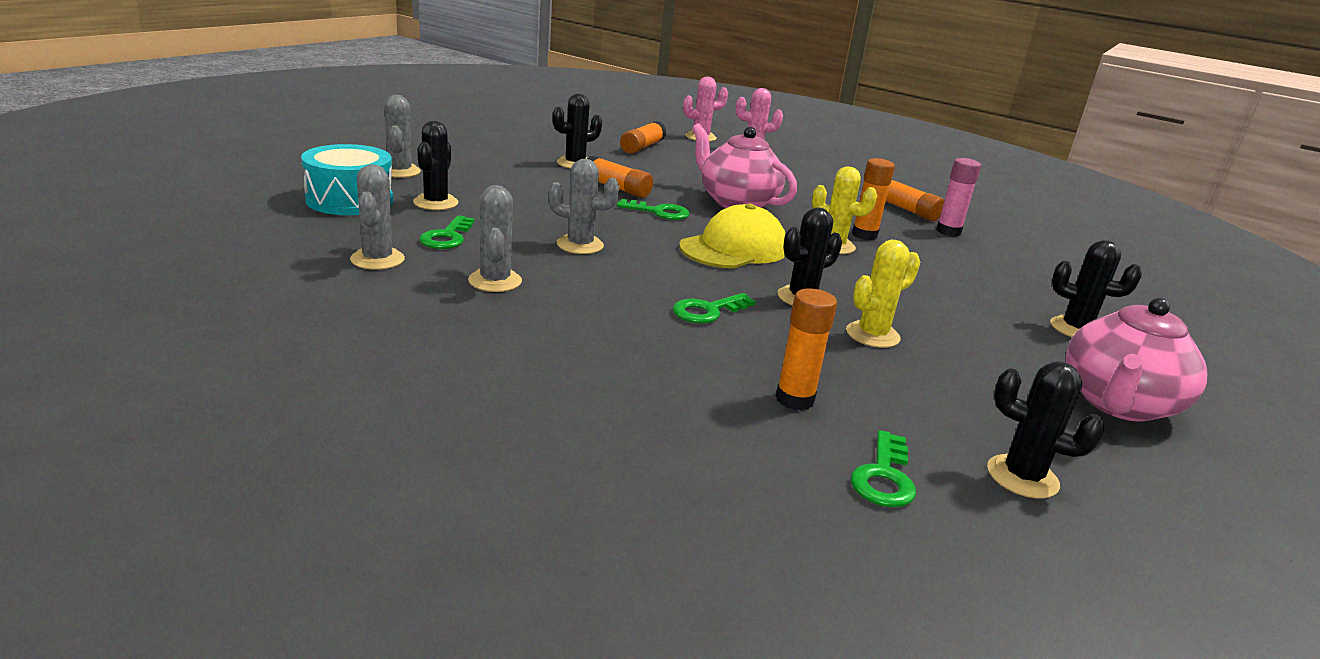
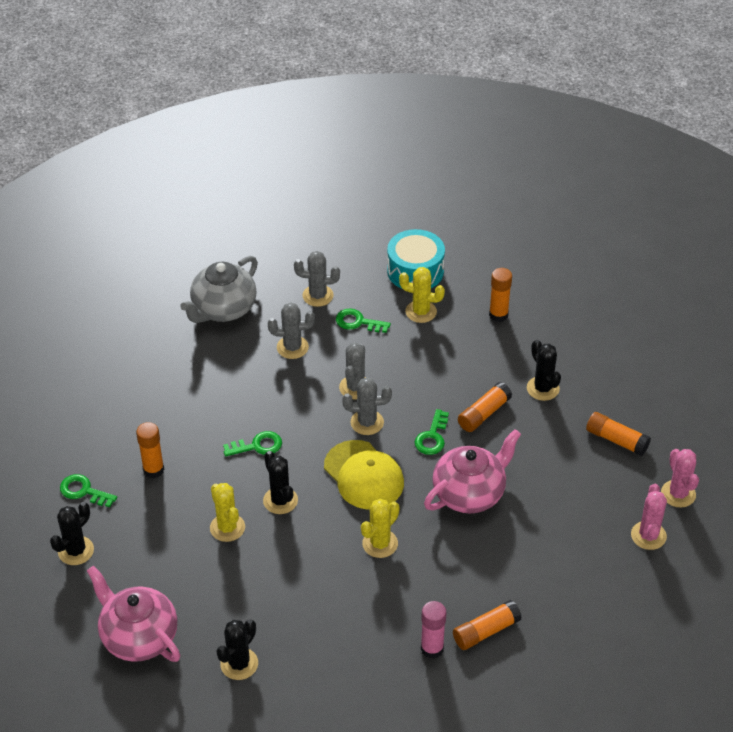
camera: 100 degrees right, 20 degrees up
(383, 335) = (223, 309): none -> grey teapot
(399, 171) = (484, 287): grey cactus -> grey cactus (367, 422)
(436, 203) = (421, 312): black cactus -> yellow cactus
(708, 311) = (257, 446): green key -> green key turned 105 degrees clockwise
(864, 235) = (409, 574): orange glue stick -> orange glue stick (498, 315)

